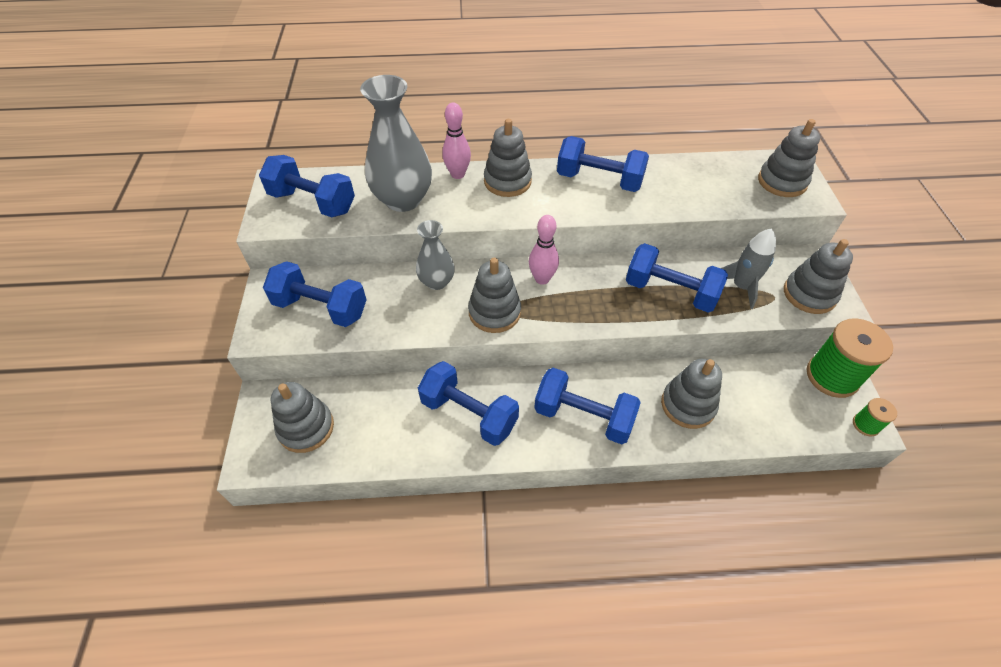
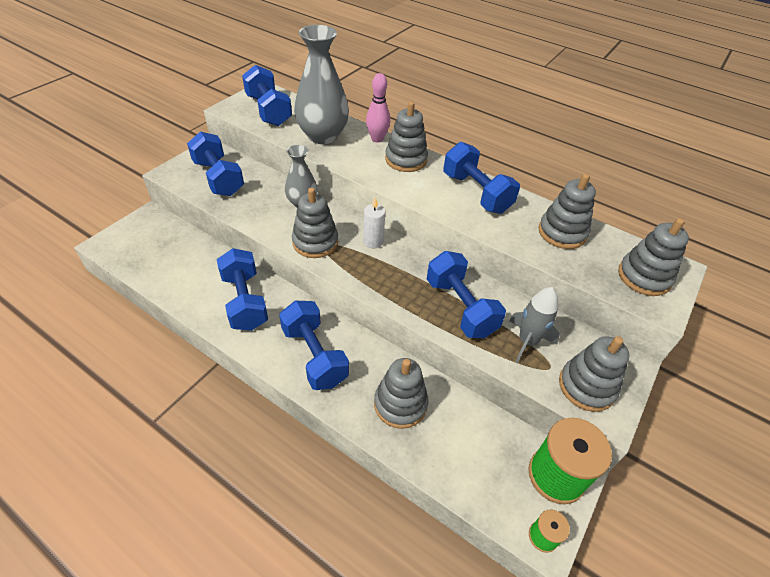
camera: 35 degrees right, 5 degrees down
(306, 428) = (150, 246): grey stacking toy -> grey stacking toy (562, 232)
(542, 279) = (373, 241): pink bowling pin -> white candle

